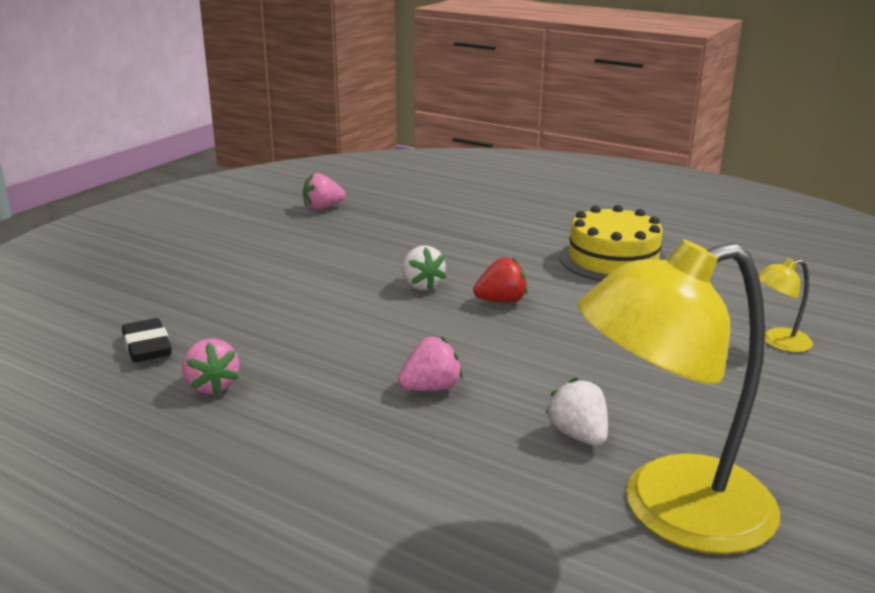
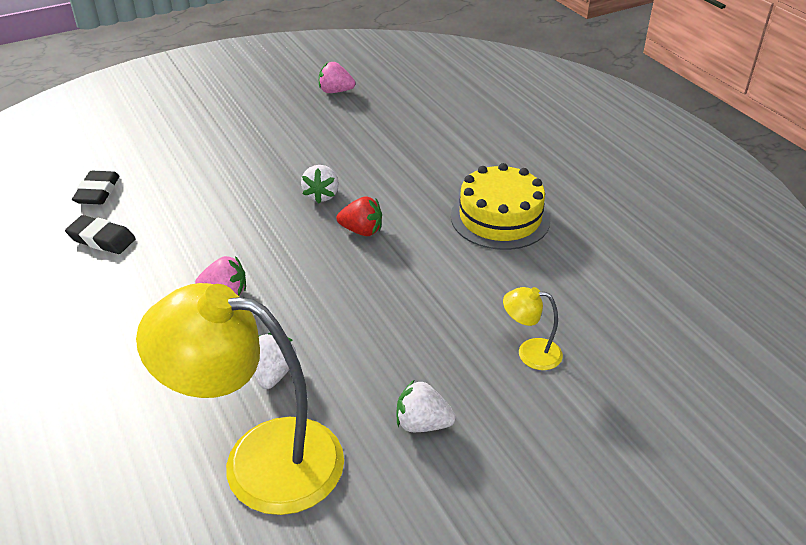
camera: 30 degrees right, 15 degrees up
(212, 386) = (102, 239): pink strawberry -> black eraser
(771, 423) = (422, 424): none -> white strawberry

